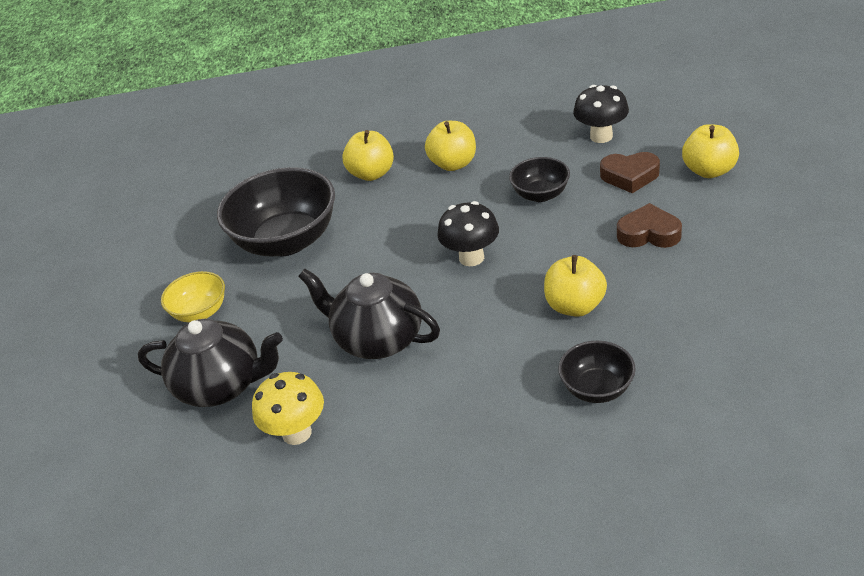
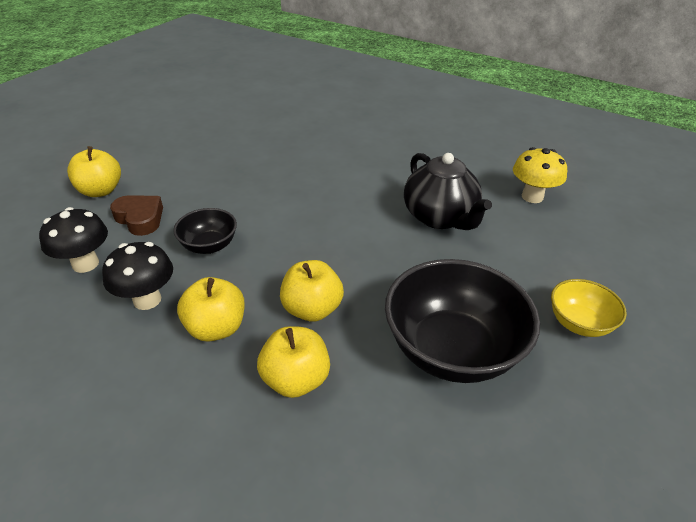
camera: 150 degrees left, 0 degrees up
(221, 386) = (576, 249): black teapot -> none
(471, 257) = (320, 231): black mushroom -> black mushroom (147, 300)
(575, 306) = (305, 170): yellow apple -> yellow apple (312, 309)
(597, 388) = (350, 137): black bowl -> none
(648, 233) = (204, 180): brown heart -> none

